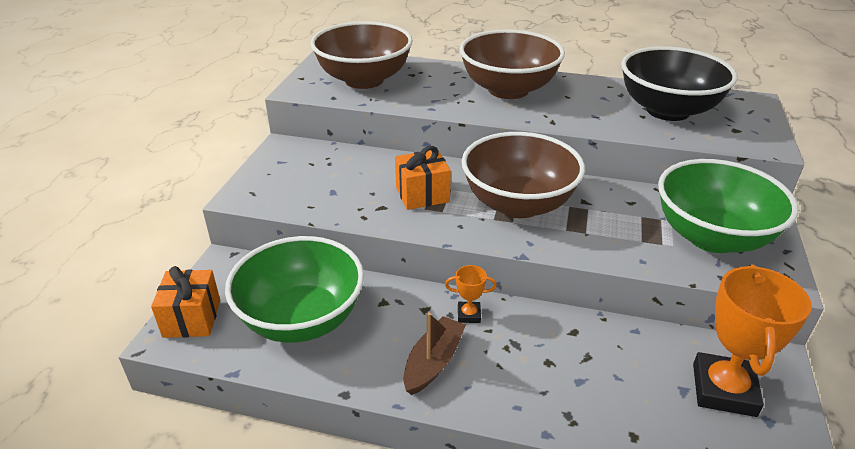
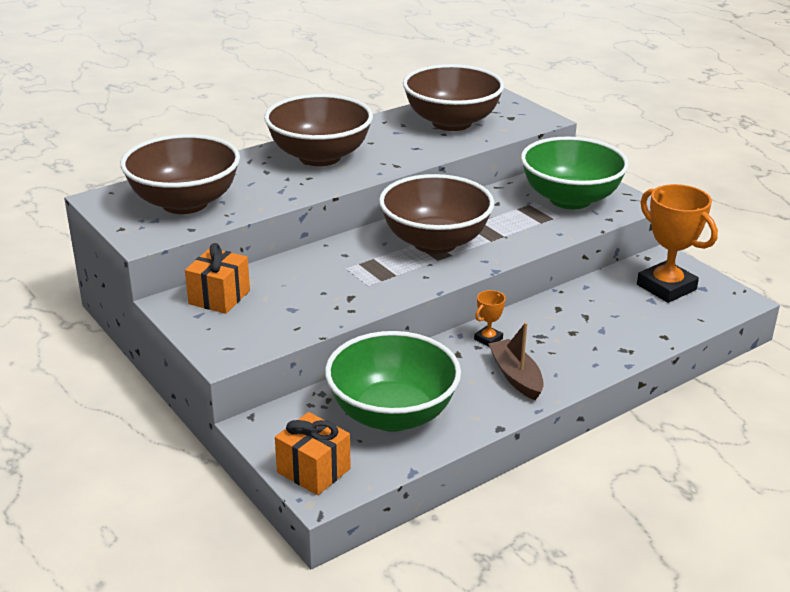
camera: 50 degrees left, 5 degrees down
(422, 194) = (361, 273): orange gift -> orange gift (219, 297)
(667, 110) = (451, 123): black bowl -> brown bowl

